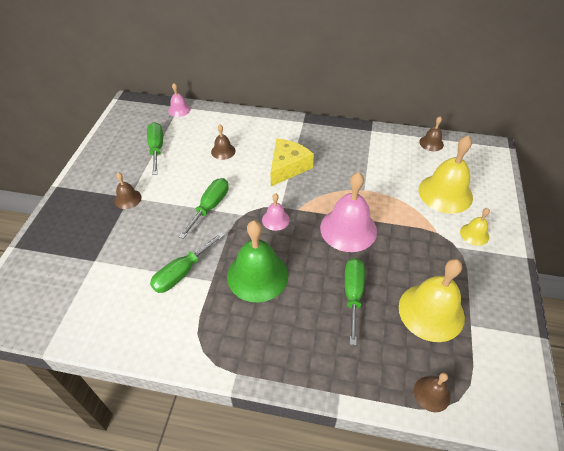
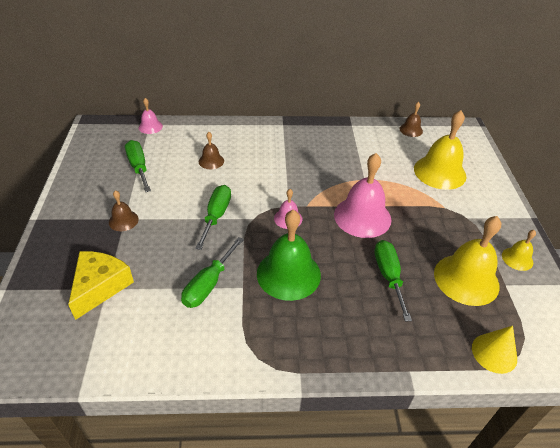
camera: 15 degrees left, 5 degrees down
(287, 167) = (282, 168): yellow cheese -> yellow cheese (100, 286)
(432, 393) = (494, 353): brown bell -> yellow cone
(474, 234) = (478, 204): yellow bell -> yellow bell (517, 259)

